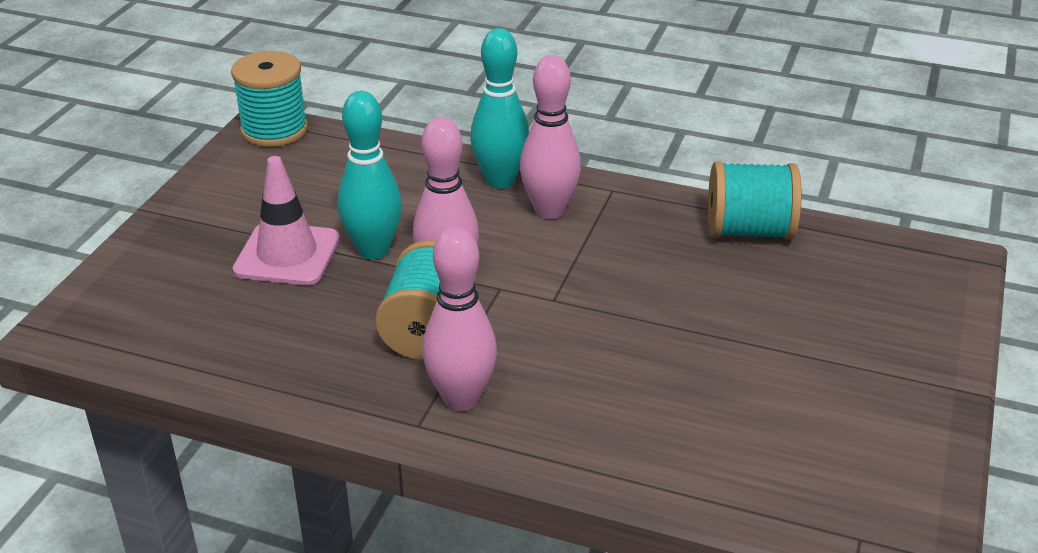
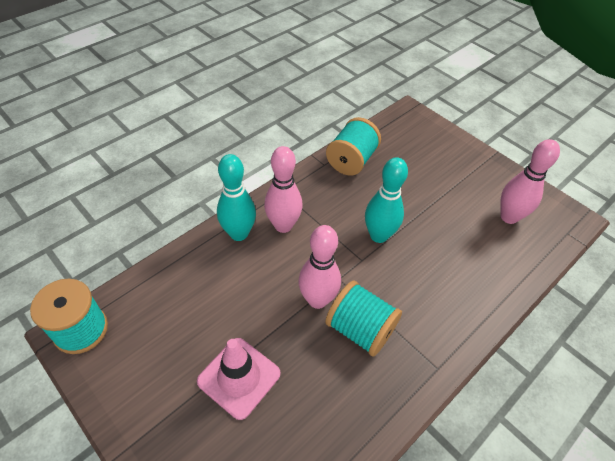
camera: 65 degrees left, 15 degrees up
(373, 250) = (265, 325): turquoise bowling pin -> turquoise bowling pin (378, 235)
(461, 399) = (425, 338): pink bowling pin -> pink bowling pin (509, 217)

